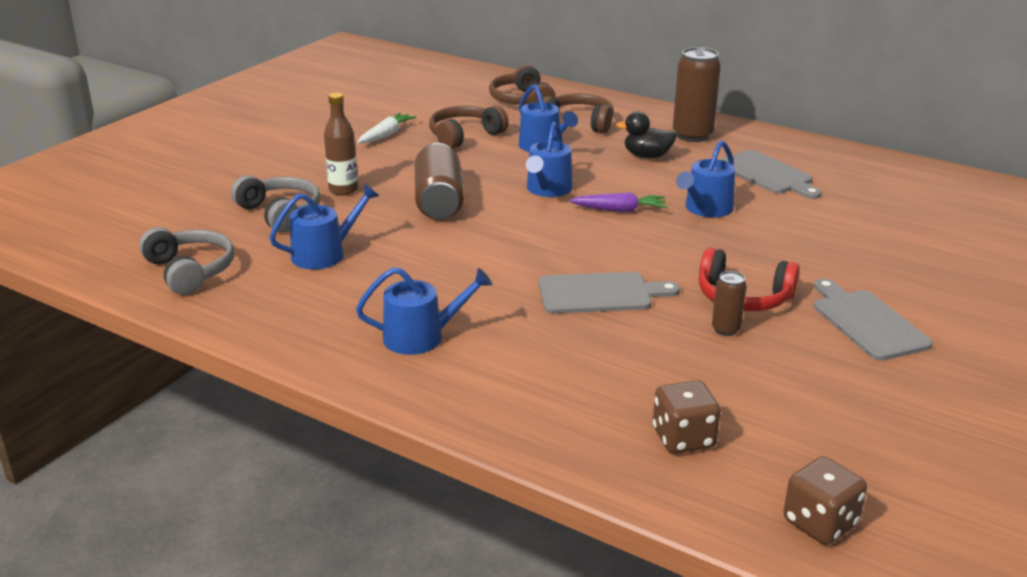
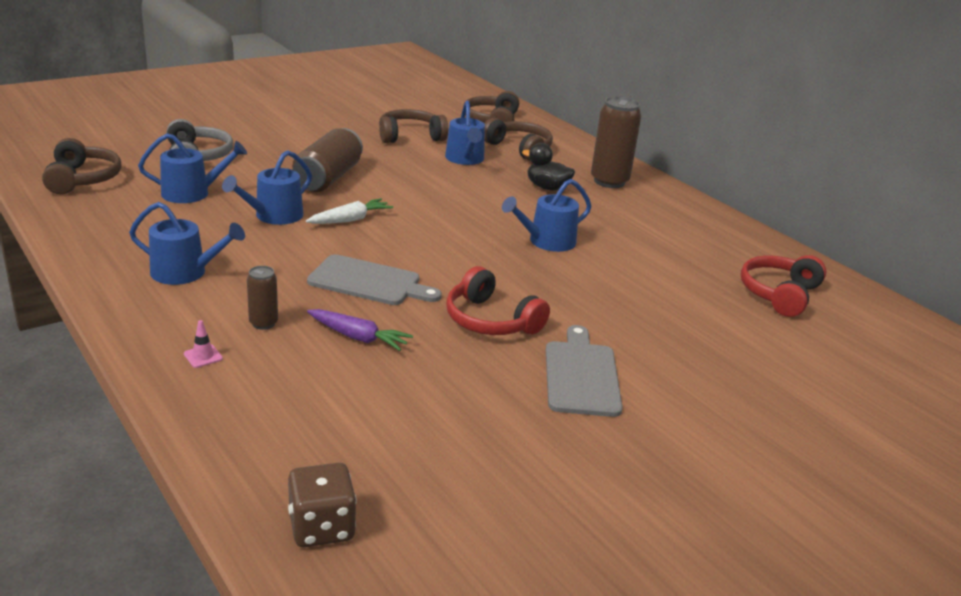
camera: 20 degrees right, 0 degrees up
(190, 271) = (82, 179): grey headphones -> brown headphones
(343, 190) = (265, 152): brown bottle -> none
(386, 135) = (349, 121): white carrot -> white carrot (350, 219)
(540, 412) = (203, 356): none -> pink traffic cone
(547, 189) = (427, 192): blue watering can -> blue watering can (274, 216)
(620, 210) = (469, 223): purple carrot -> purple carrot (358, 337)
(683, 438) = (292, 416): brown dice -> none
(725, 329) = (441, 341): brown can -> brown can (263, 323)
(767, 174) = (641, 229): grey cutting board -> none
(934, 203) = (779, 294): none -> red headphones

